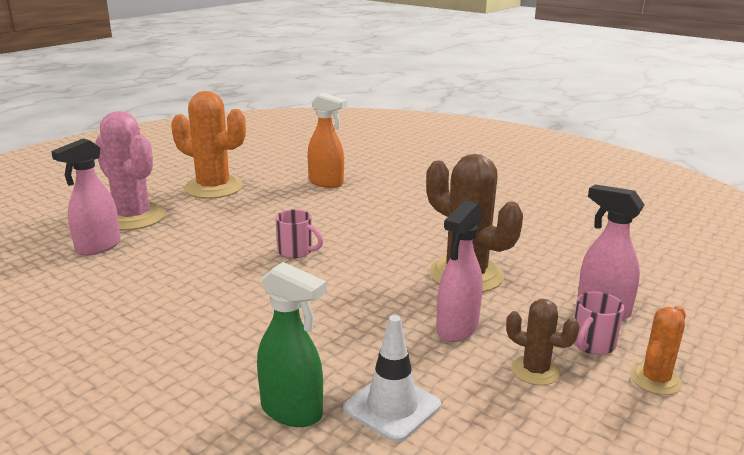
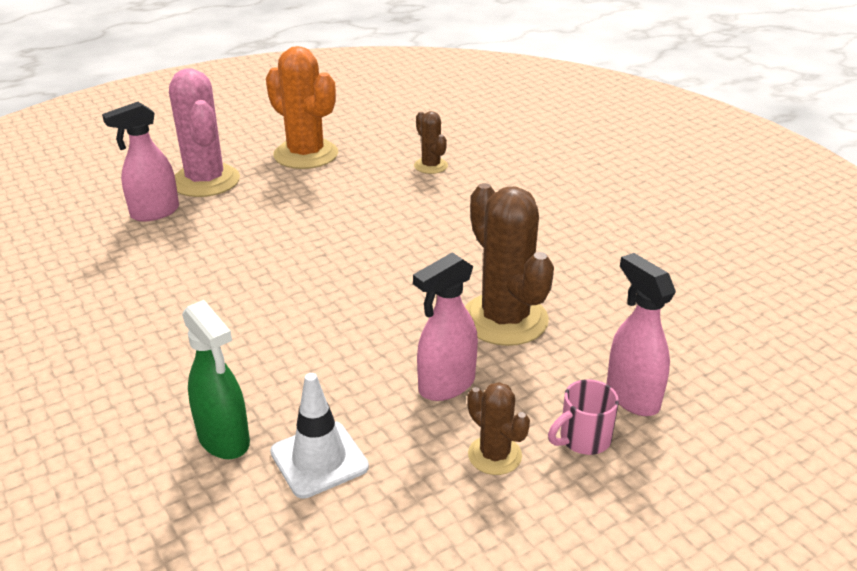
camera: 20 degrees right, 10 degrees up
(296, 251) = (341, 253): pink mug -> none
(326, 183) = (431, 166): orange spray bottle -> brown cactus
(655, 380) = (623, 500): orange cactus -> none

